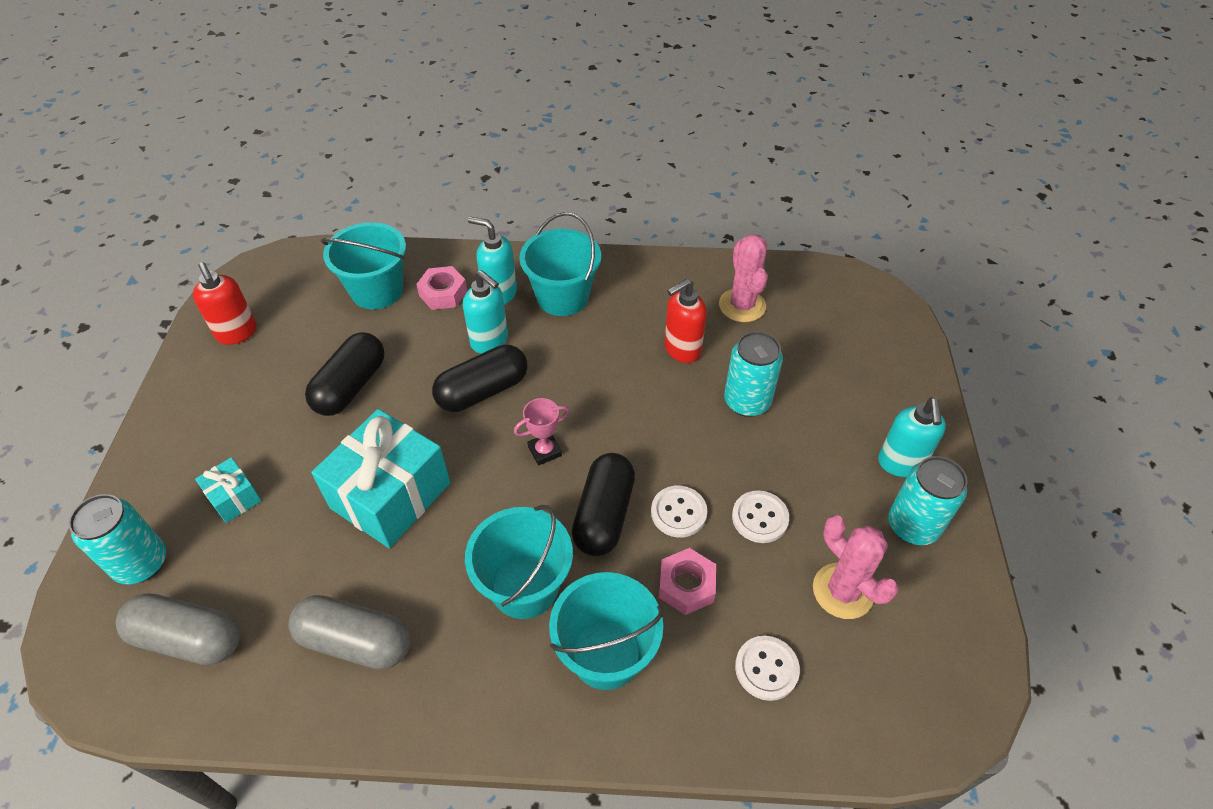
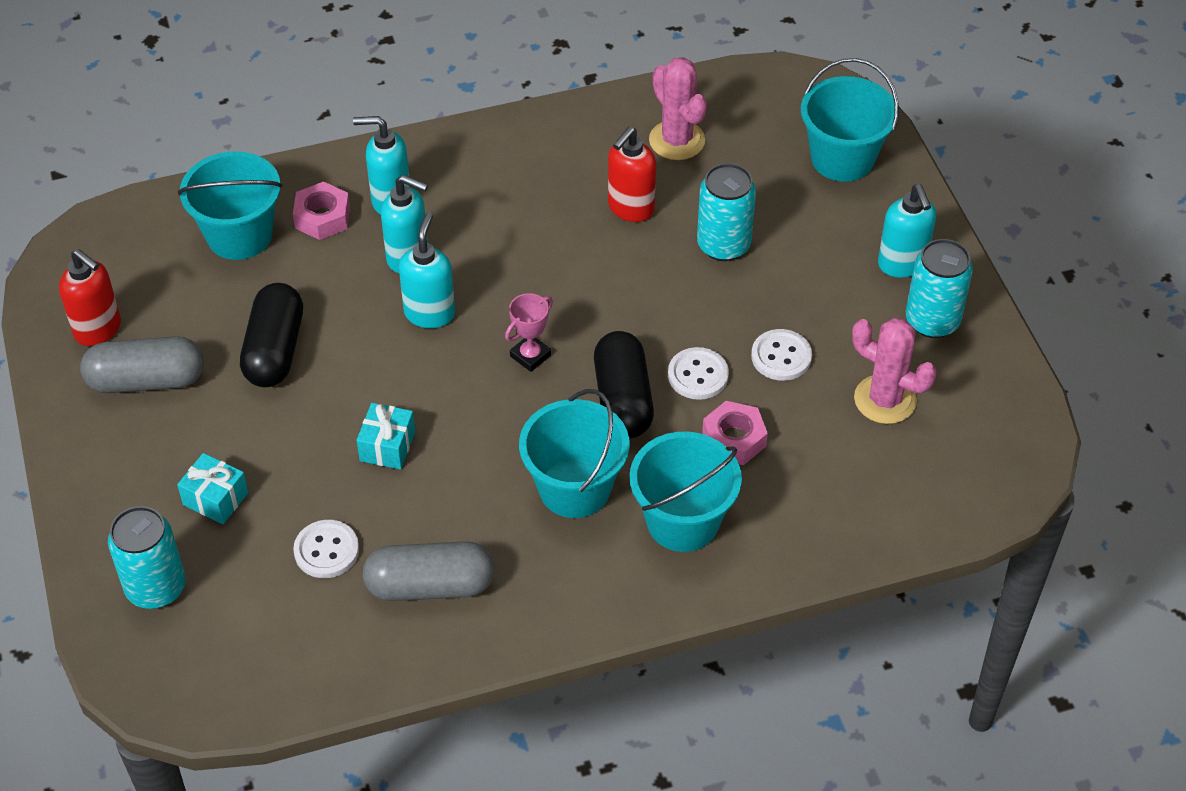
camera: 20 degrees left, 0 degrees up
(188, 639) = (256, 636): grey capsule -> grey capsule (146, 380)
(390, 495) = (387, 446): turquoise gift -> turquoise gift, size x0.47
(483, 391) = (430, 313): black capsule -> turquoise soap dispenser
(562, 297) = (467, 184): turquoise bucket -> turquoise bucket (842, 158)
(766, 668) = (837, 487): white button -> white button (326, 550)

